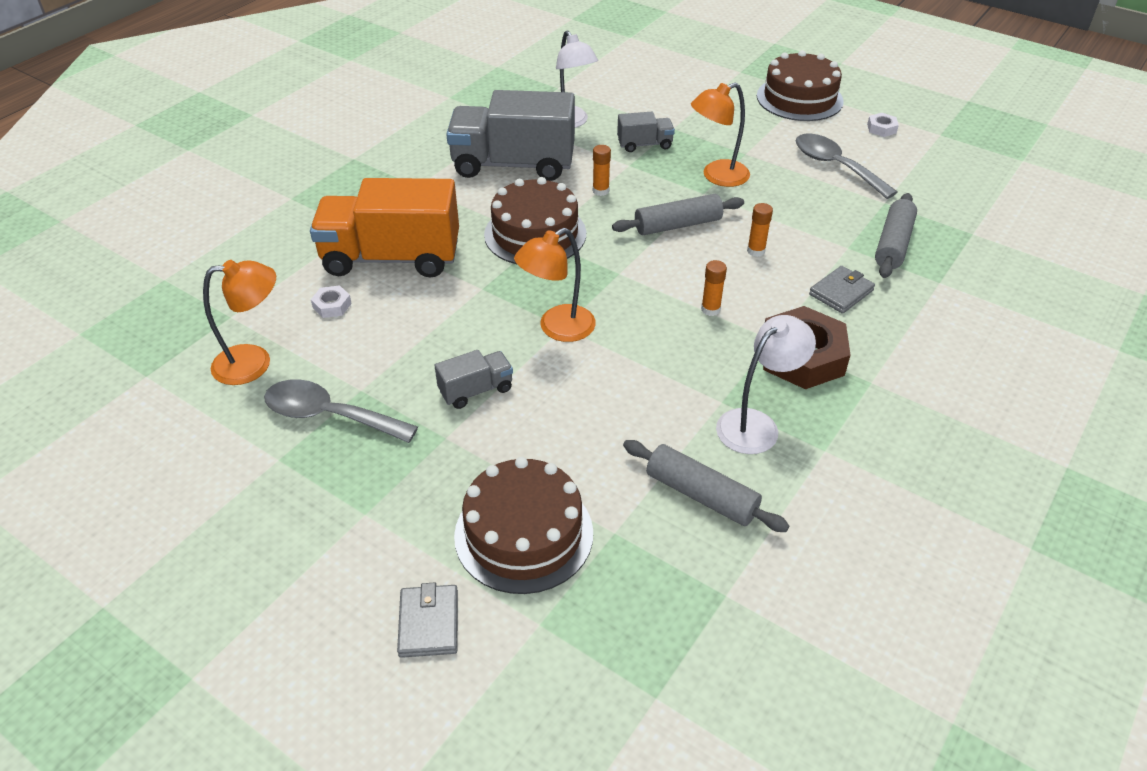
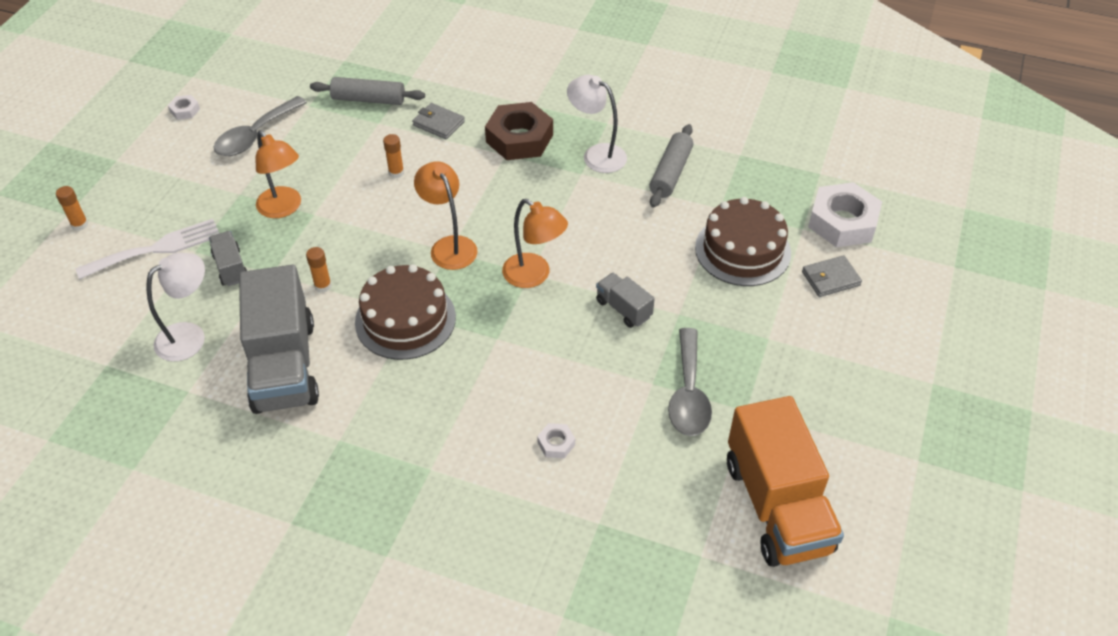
camera: 105 degrees left, 5 degrees up
(254, 363) = (651, 474): orange lamp -> orange lamp (449, 246)
(391, 258) = (471, 421): orange truck -> orange truck (777, 506)
(534, 687) = (842, 222): none -> white nut
(677, 225) = (369, 224): grey rolling pin -> none
(682, 110) = (156, 249): none -> white fork
(710, 309) = (481, 190): orange glue stick -> orange glue stick (80, 225)
(799, 98) = (128, 166): brown cake -> none

